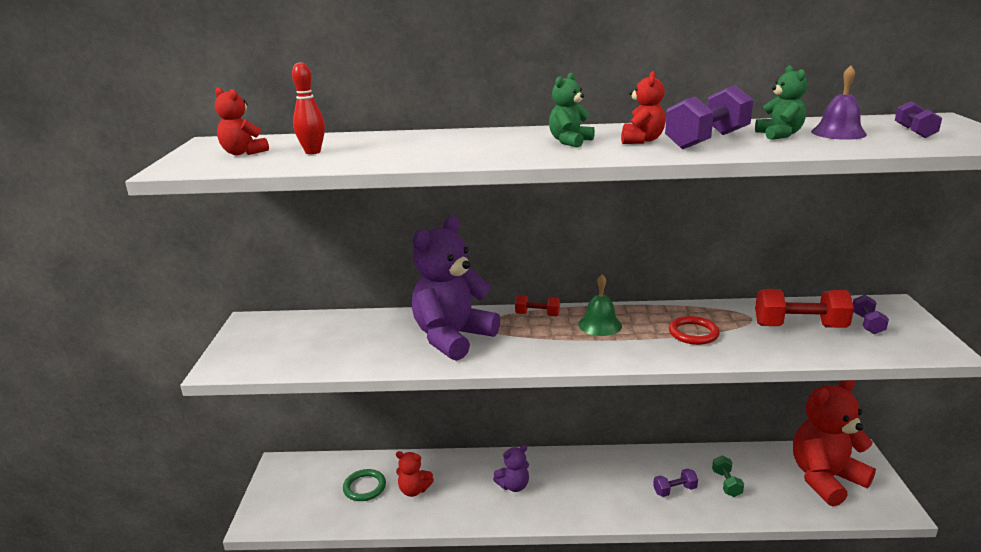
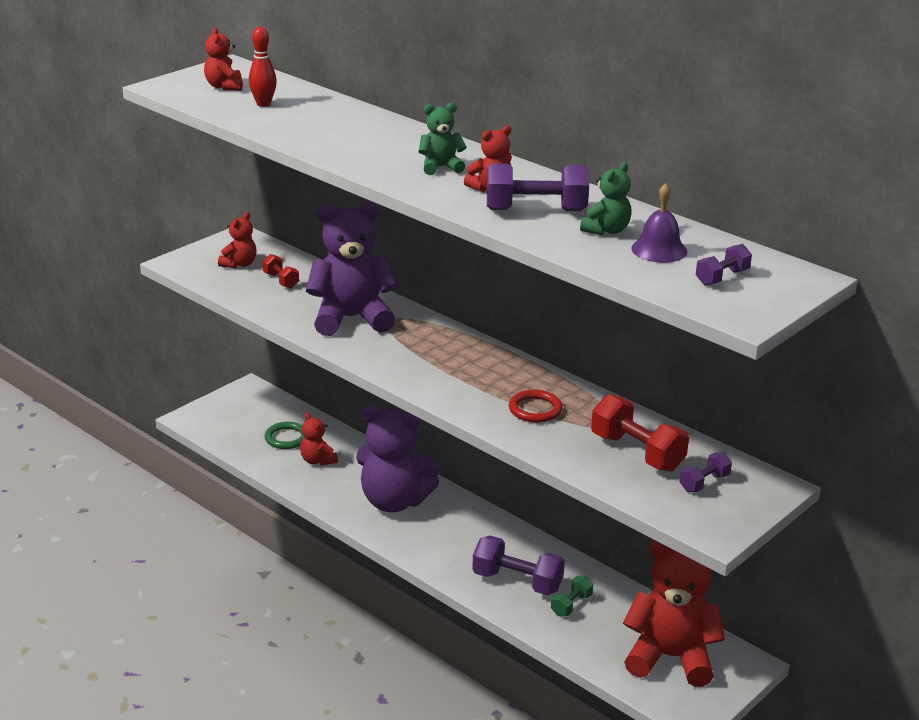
camera: 40 degrees right, 5 degrees up
(285, 342) = (239, 264): none -> red teddy bear
(513, 486) = (394, 501): purple teddy bear -> purple teddy bear, size x2.11
(537, 315) = (445, 333): red dumbbell -> red dumbbell (281, 280)
(600, 325) = (476, 365): green bell -> none
(674, 490) = (517, 582): purple dumbbell -> purple dumbbell, size x1.83

